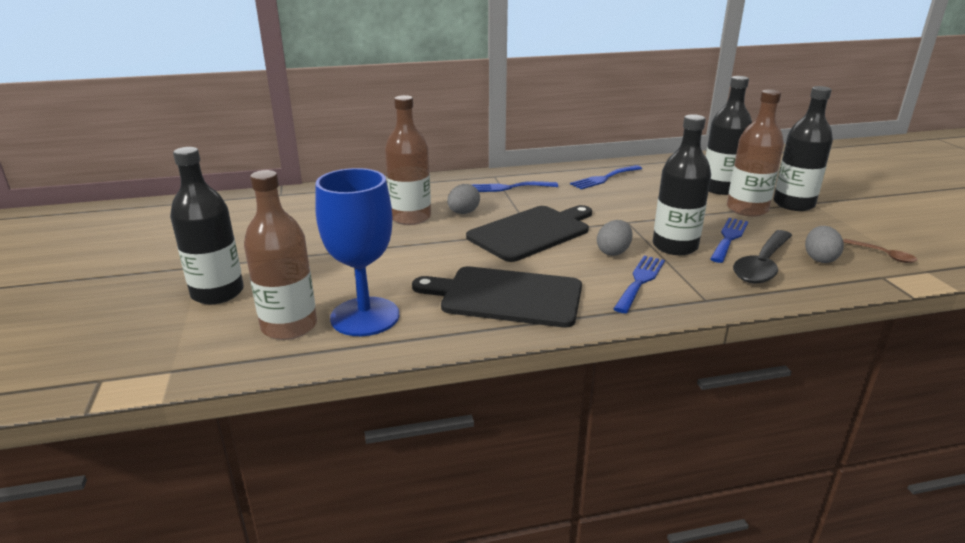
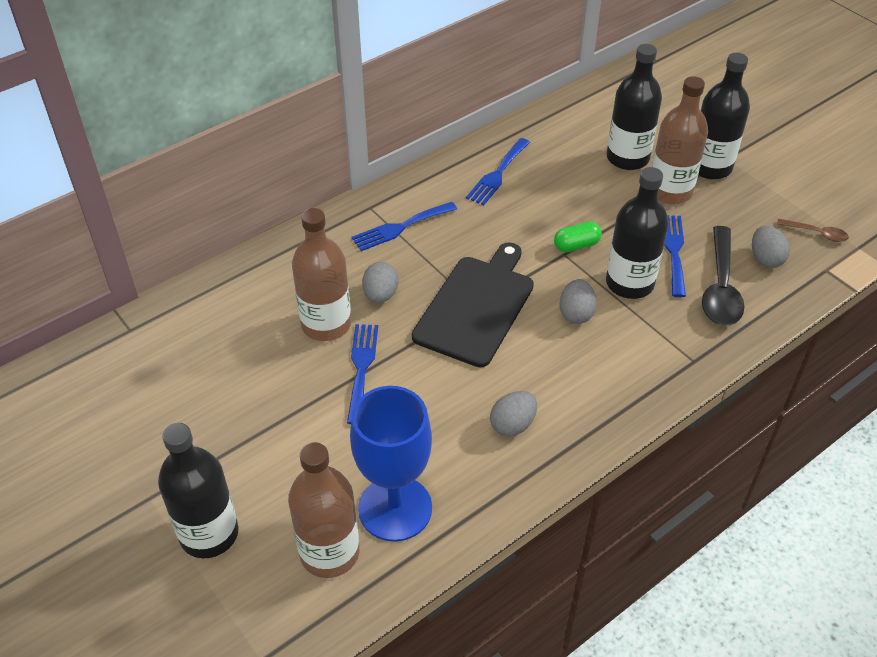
camera: 25 degrees left, 20 degrees up
(506, 296) = (512, 425): black cutting board -> grey egg
(640, 281) = (623, 353): blue fork -> blue fork (361, 368)
(642, 220) = (576, 245): none -> green capsule

